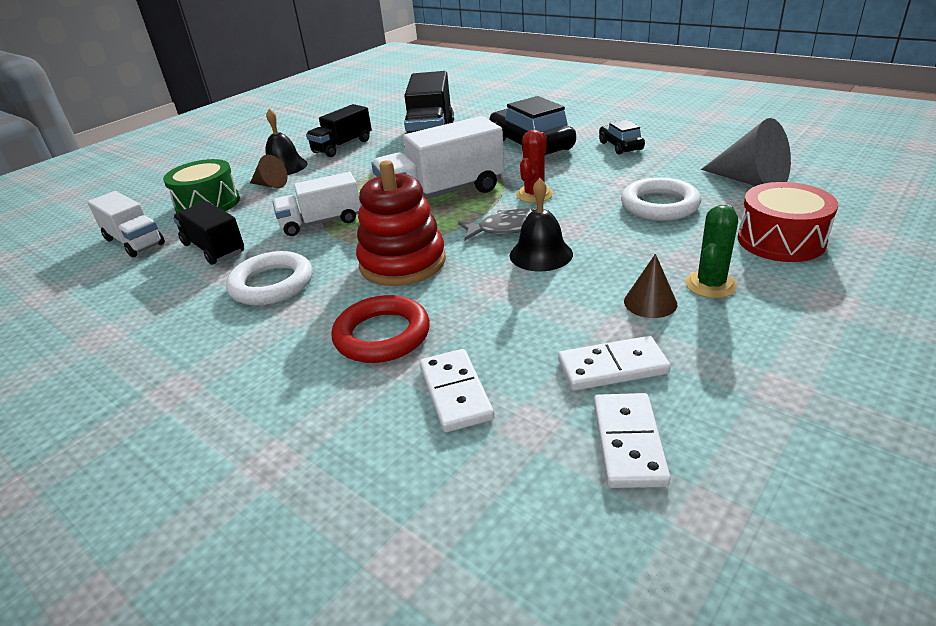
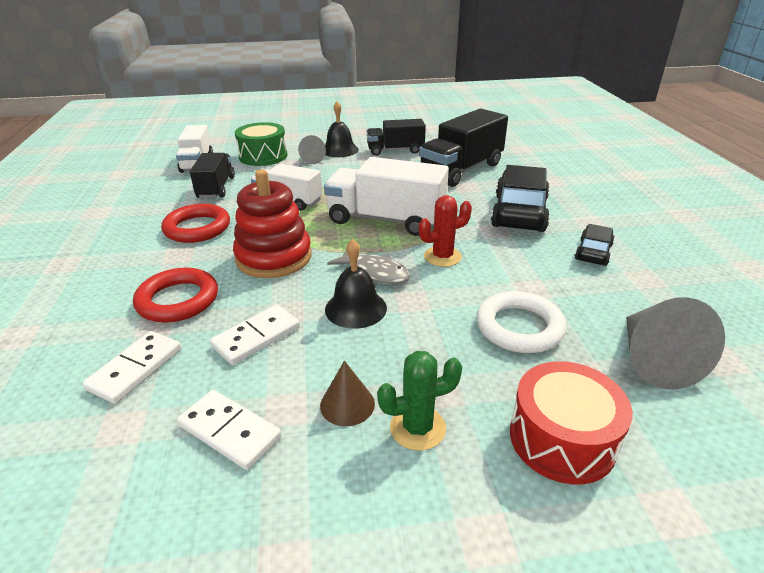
camera: 40 degrees right, 0 degrees up
(270, 185) = (311, 159): brown cone -> grey cone
(272, 284) = (197, 228): white ring -> red ring
(629, 442) = (133, 494): white domino -> white domino (256, 337)

